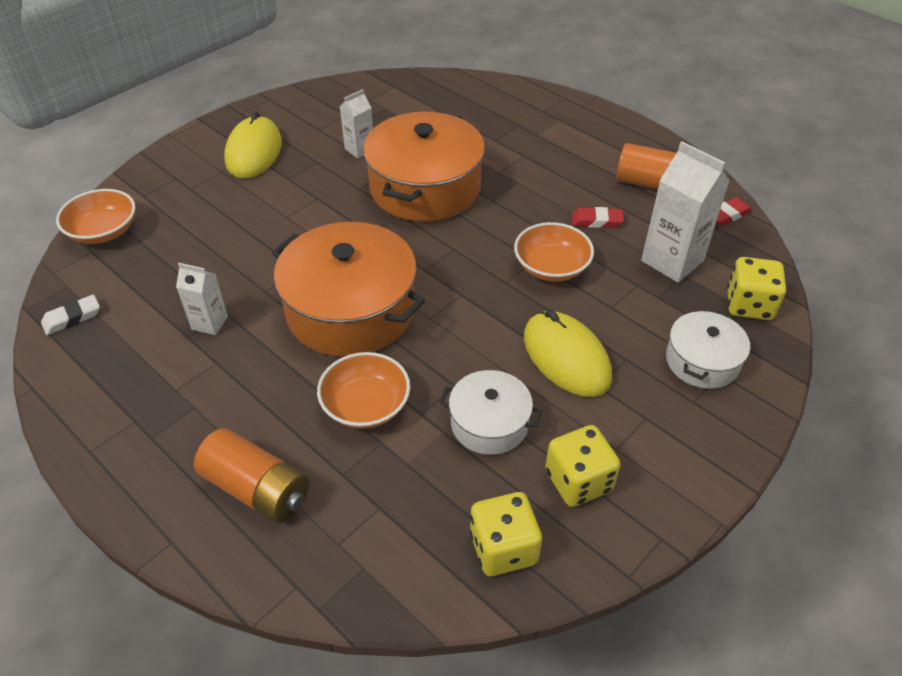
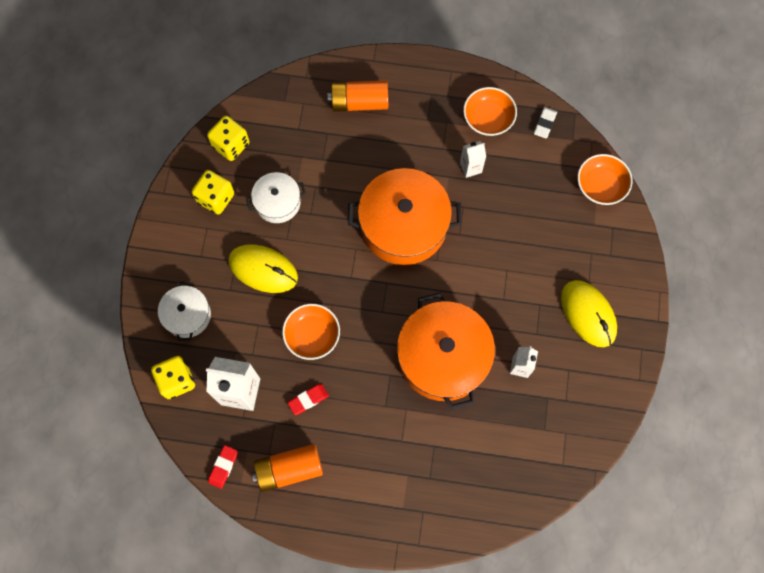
camera: 145 degrees right, 25 degrees up
(366, 405) = (346, 173): orange bowl -> orange bowl (488, 119)

